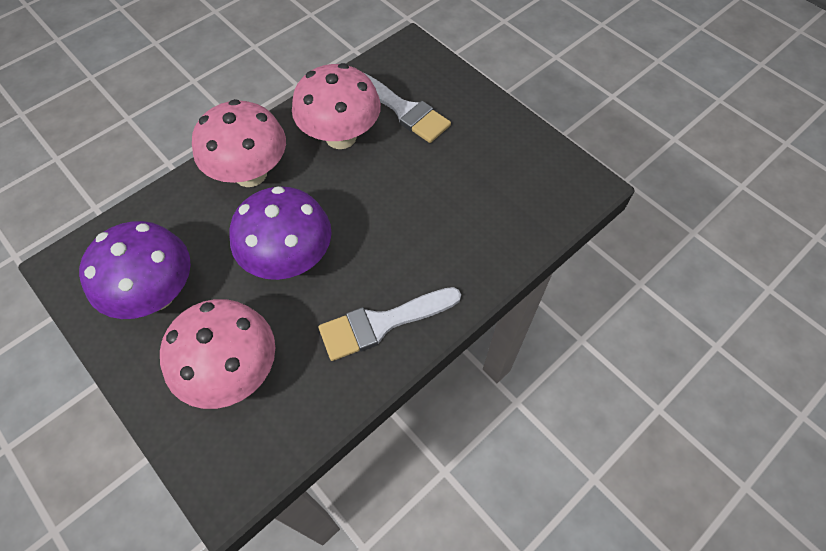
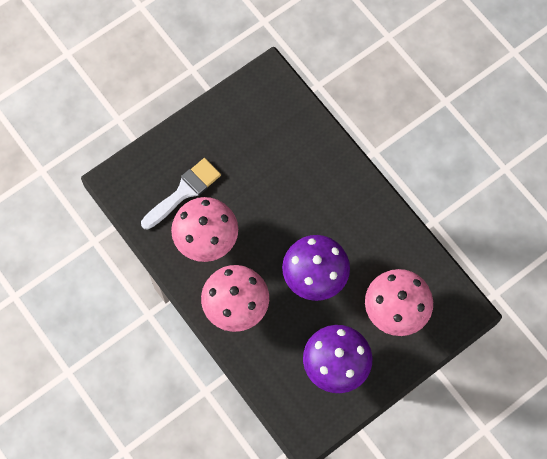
camera: 85 degrees left, 10 degrees up
(382, 323) = (367, 218): white brush -> none

